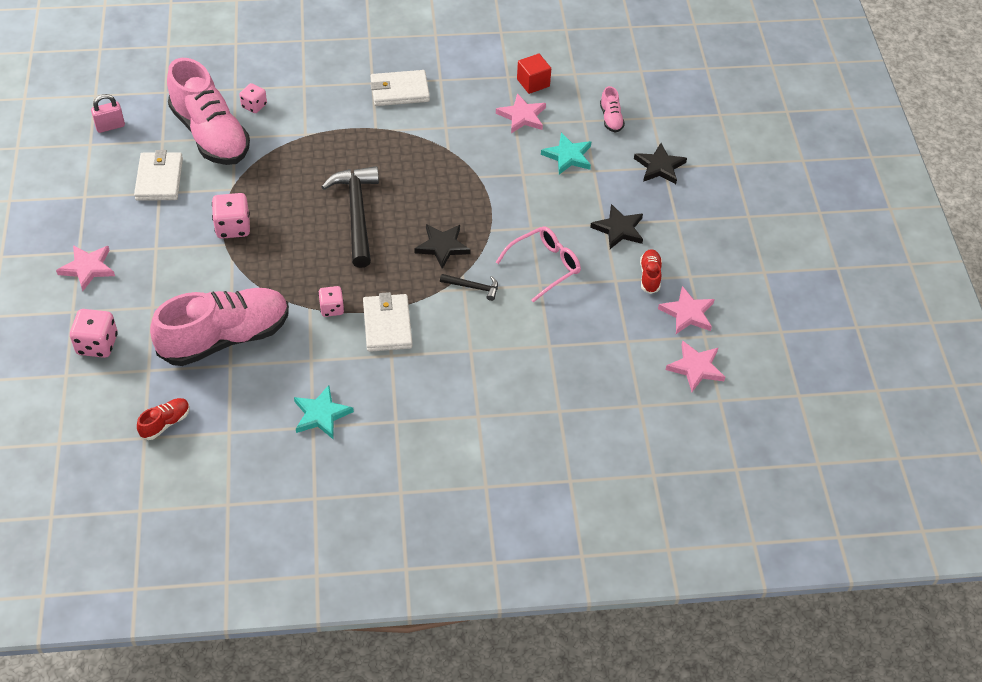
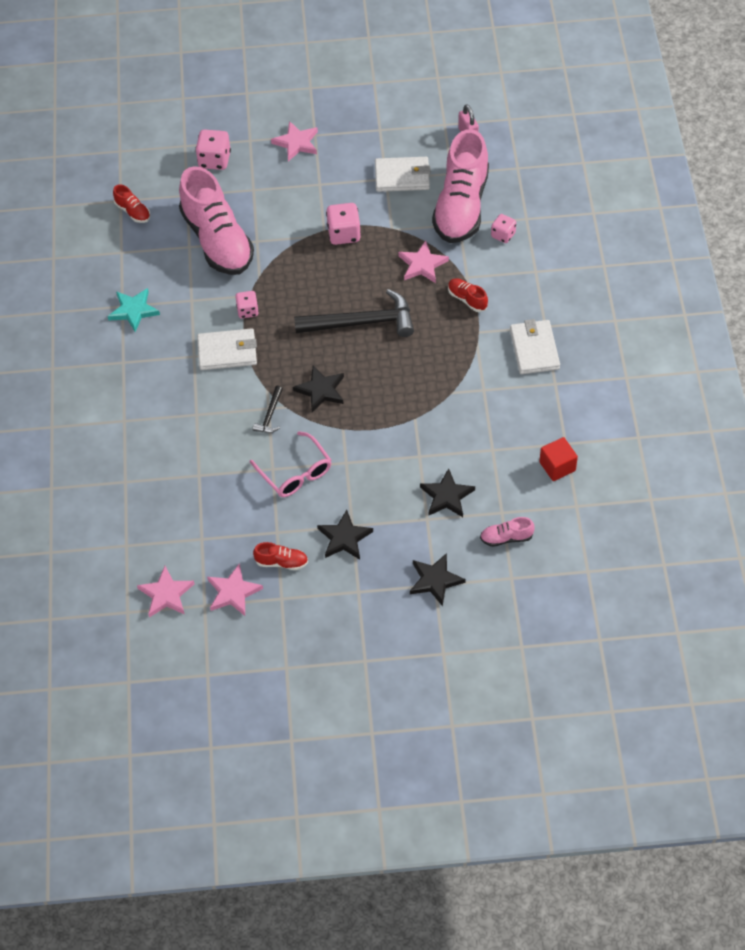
camera: 95 degrees right, 5 degrees up
(210, 135) = (461, 206): pink shoe -> pink shoe turned 45 degrees counterclockwise
(334, 134) = (467, 299): none -> red shoe
(522, 116) = (504, 456): pink star -> pink star (422, 264)
(568, 156) = (446, 496): turquoise star -> black star

